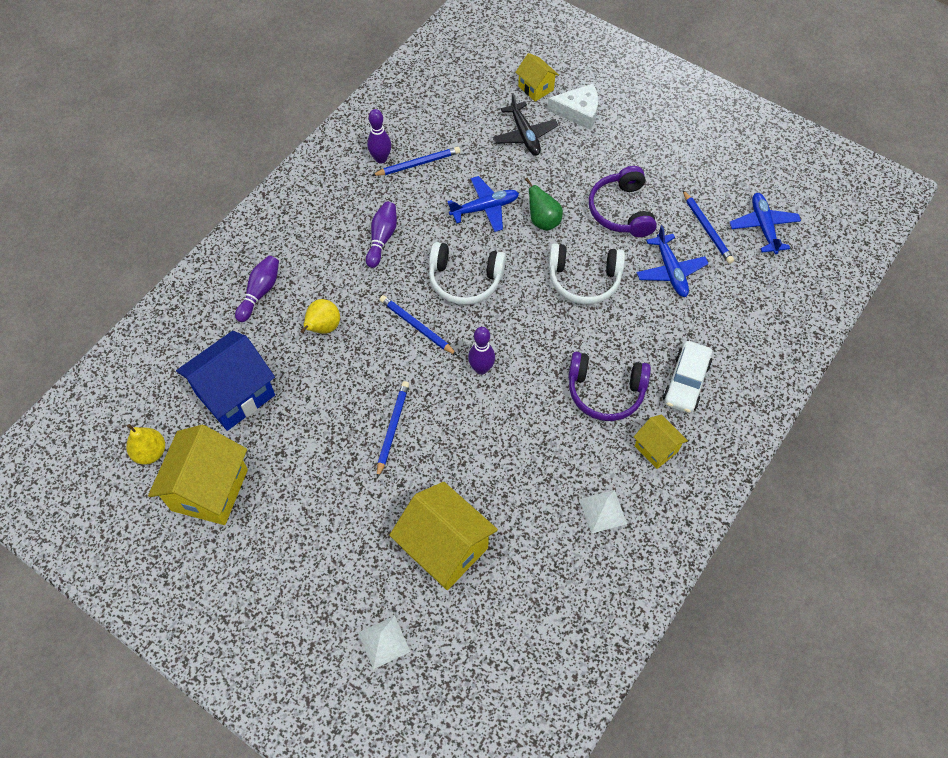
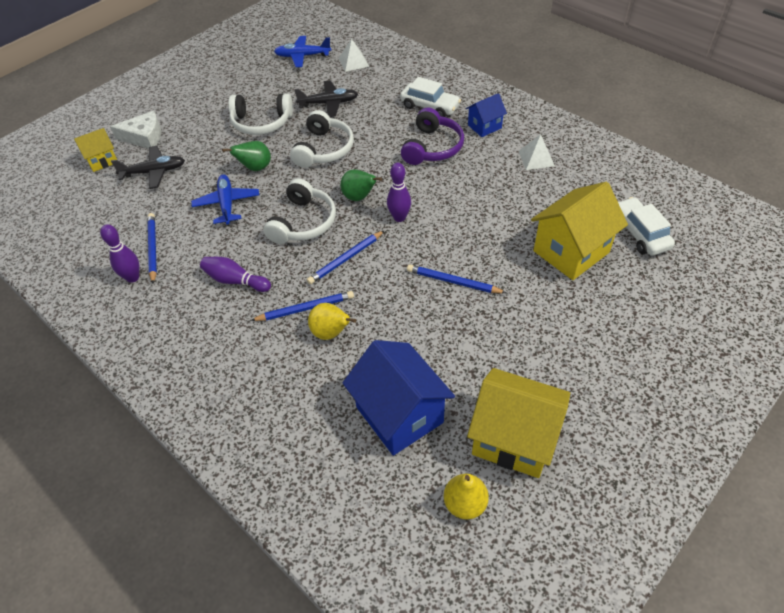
camera: 80 degrees left, 10 degrees down
(260, 292) = (271, 390): purple bowling pin -> none
(384, 642) = (661, 296): white pyramid -> white pyramid (353, 62)
(481, 628) = (639, 233): none -> white car
(509, 326) = (359, 197): none -> green pear
(578, 111) = (144, 137): white cheese -> white cheese turned 75 degrees clockwise
(621, 211) = (261, 122): purple headphones -> white headphones
(656, 448) = (484, 126): yellow house -> blue house
(670, 271) = (329, 103): blue plane -> black plane
(707, 229) = (295, 82): blue pencil -> blue pencil (305, 308)

